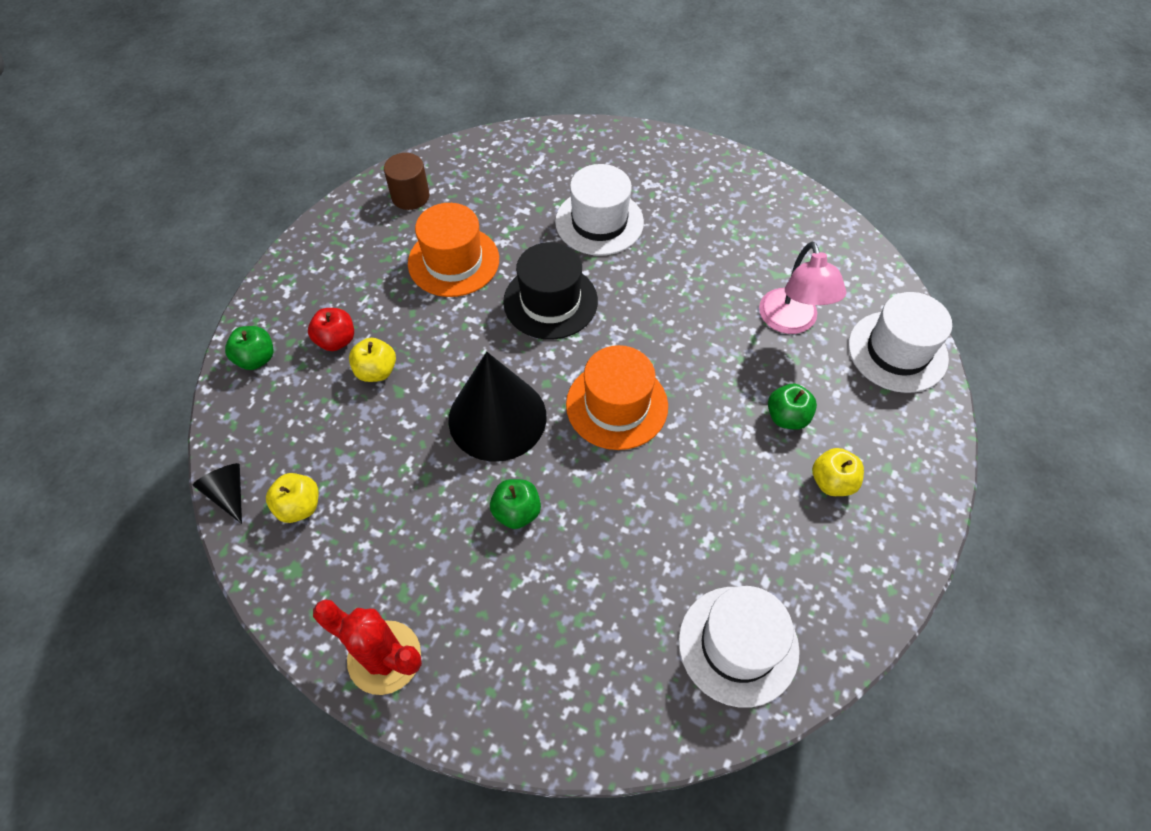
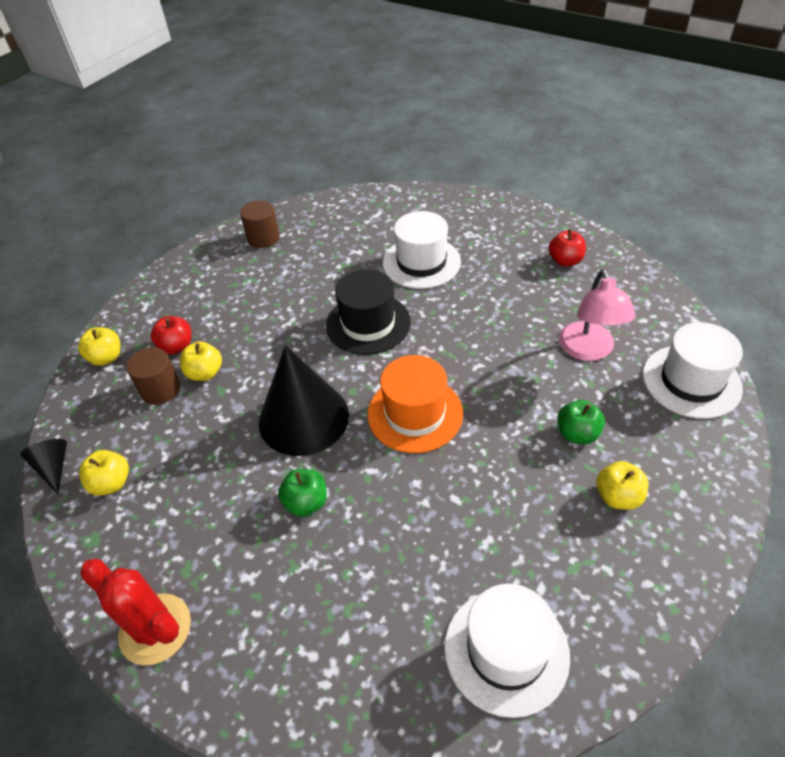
camera: 10 degrees right, 10 degrees down
(256, 358) = (106, 358): green apple -> yellow apple
(329, 394) = (160, 389): none -> brown cylinder
(453, 261) = (290, 288): orange hat -> none
(757, 214) = (565, 261): none -> red apple

